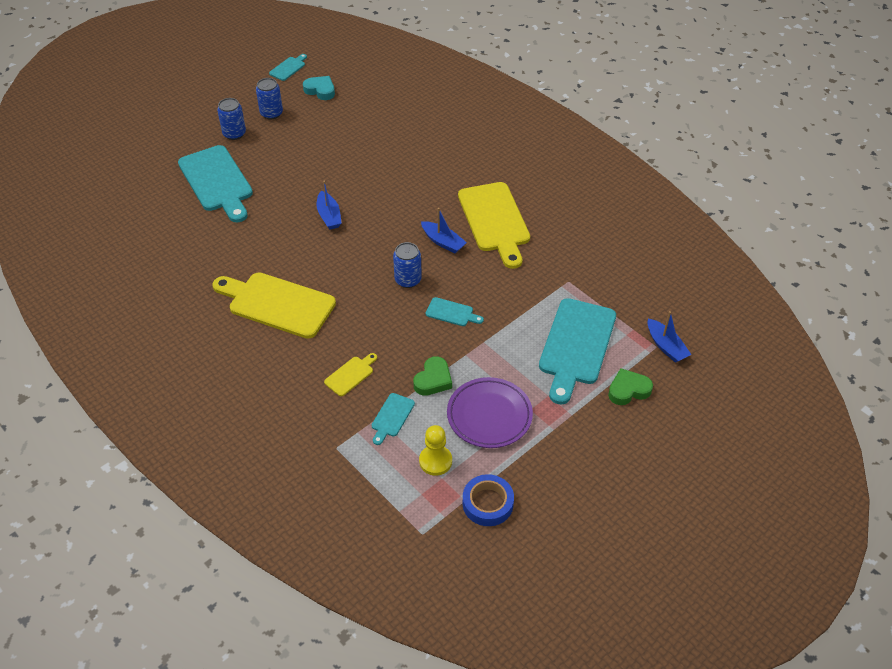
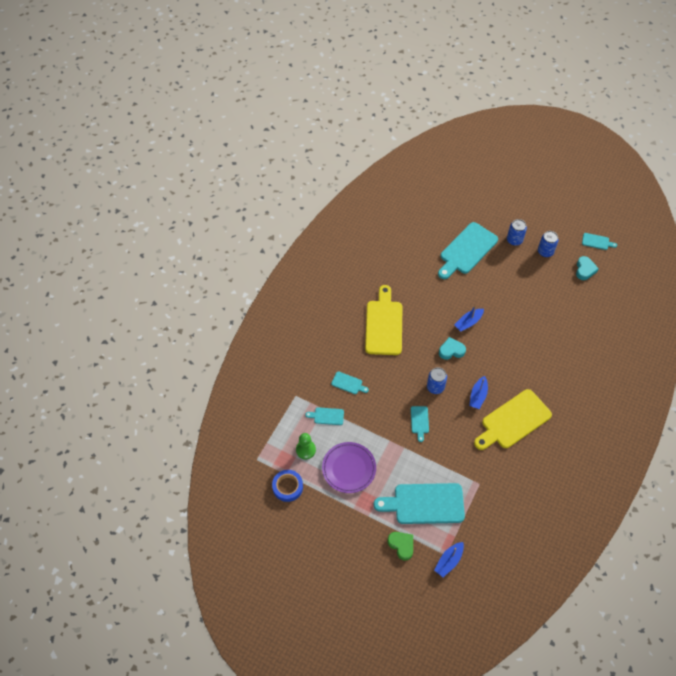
camera: 70 degrees right, 10 degrees up
(350, 375) = (348, 383): yellow cutting board -> turquoise cutting board
(361, 246) = (451, 350): none -> turquoise heart
(433, 380) = (363, 429): green heart -> none
(435, 461) = (305, 450): yellow pawn -> green pawn

